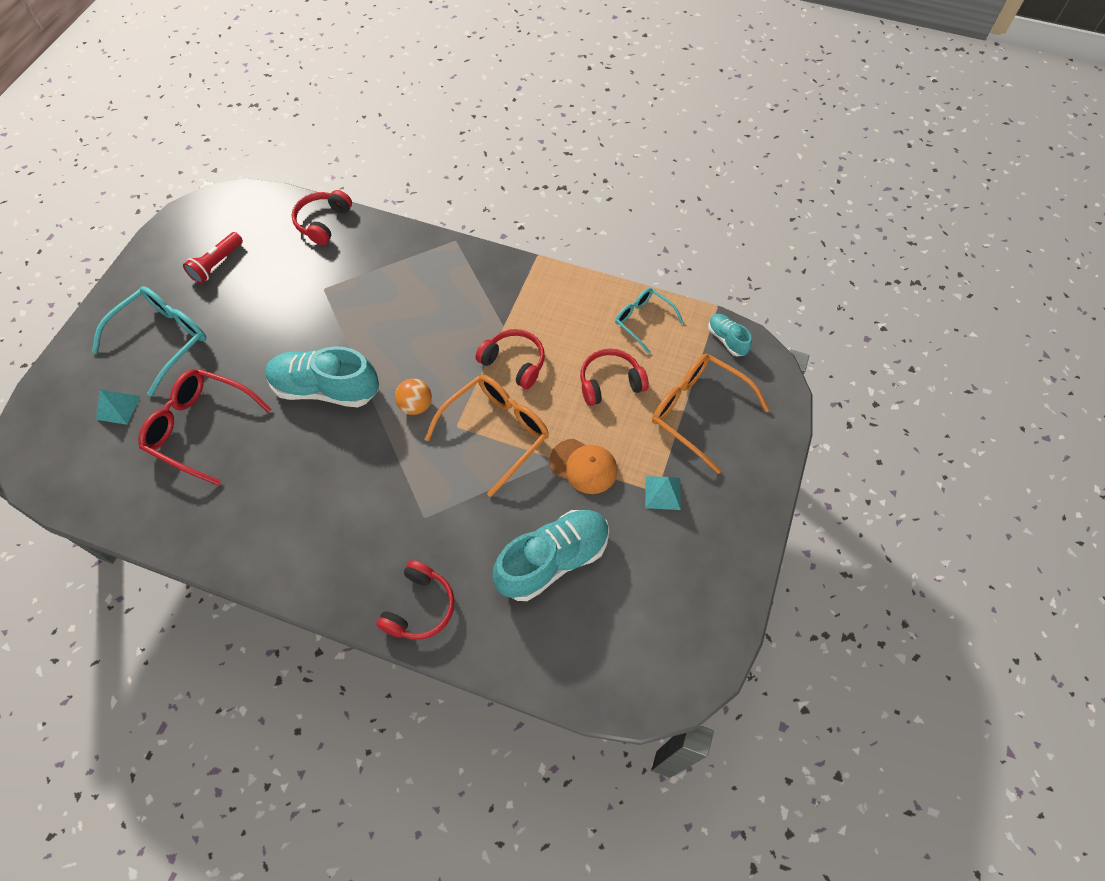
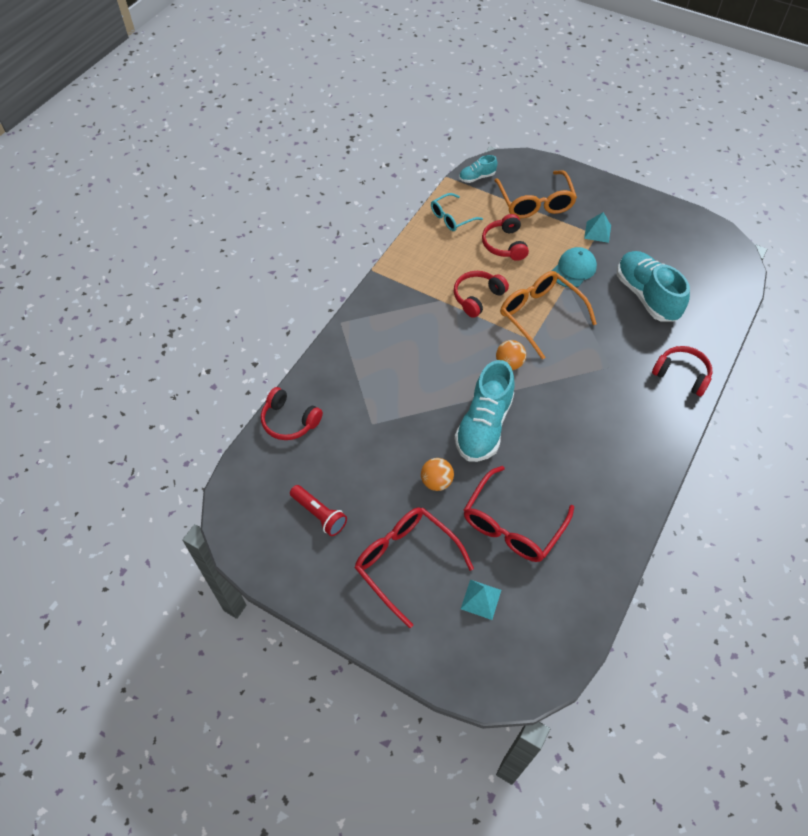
camera: 80 degrees left, 5 degrees down
(163, 340) = (405, 562): turquoise glasses -> red glasses
(253, 353) = (436, 482): none -> orange ball
(583, 466) = (573, 269): orange cap -> turquoise cap
(698, 411) = (535, 203): orange glasses -> orange glasses turned 60 degrees counterclockwise

